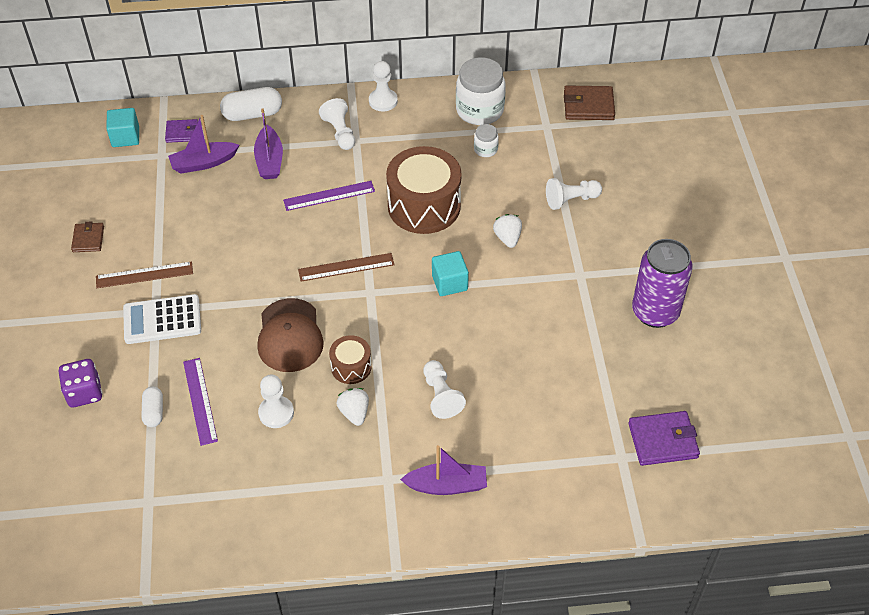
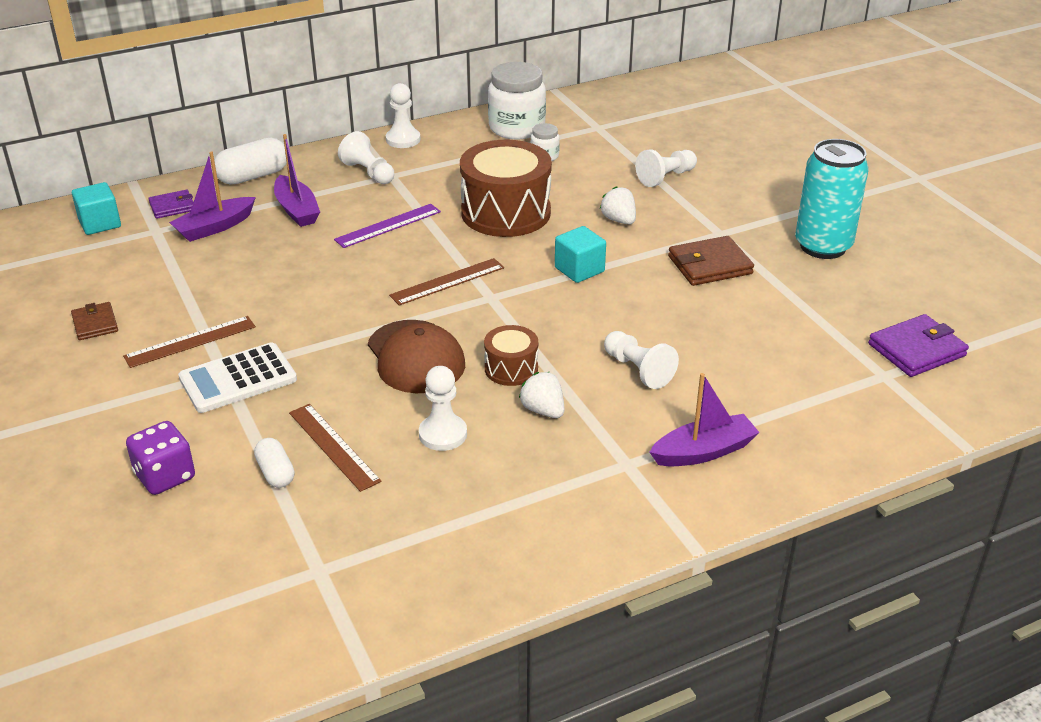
camera: 20 degrees left, 15 degrees down
(200, 401) = (334, 446): purple ruler -> brown ruler
(588, 106) = (631, 105): brown wallet -> brown wallet (710, 265)
(655, 312) = (823, 246): purple can -> turquoise can

